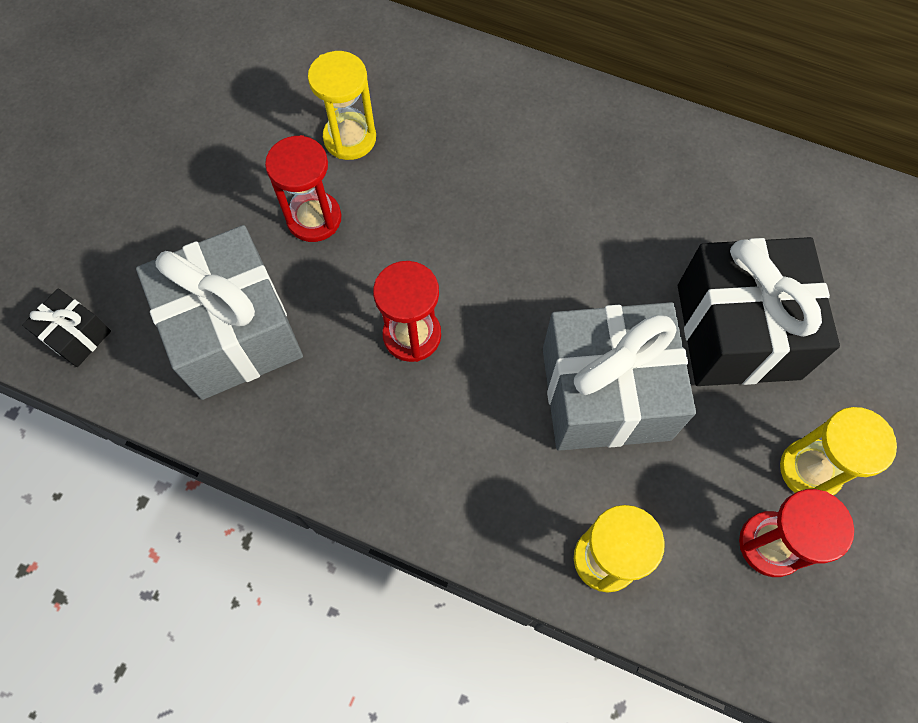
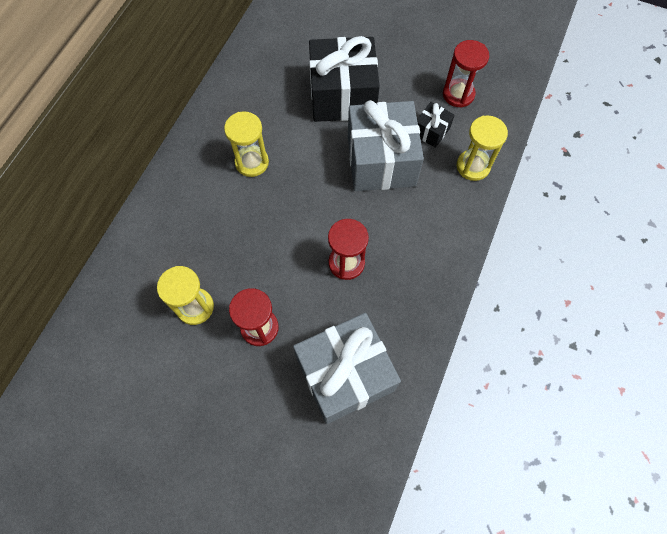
camera: 90 degrees left, 0 degrees up
(76, 335) = (349, 488): black gift -> black gift (431, 131)
(810, 470) = (419, 73): yellow hourglass -> yellow hourglass (252, 162)

